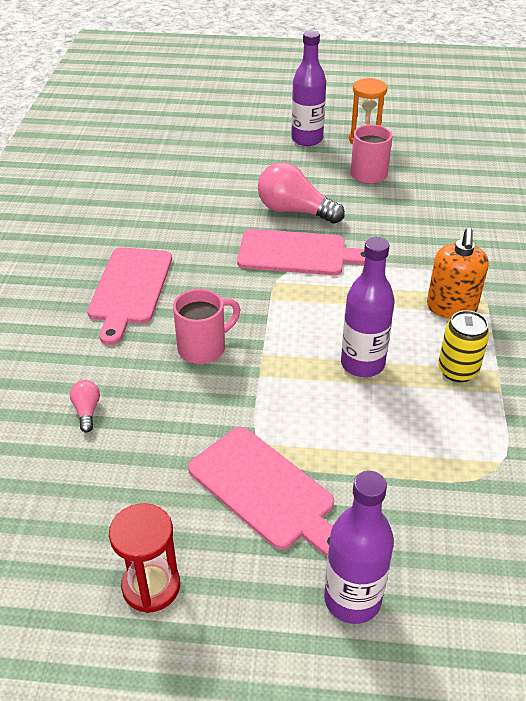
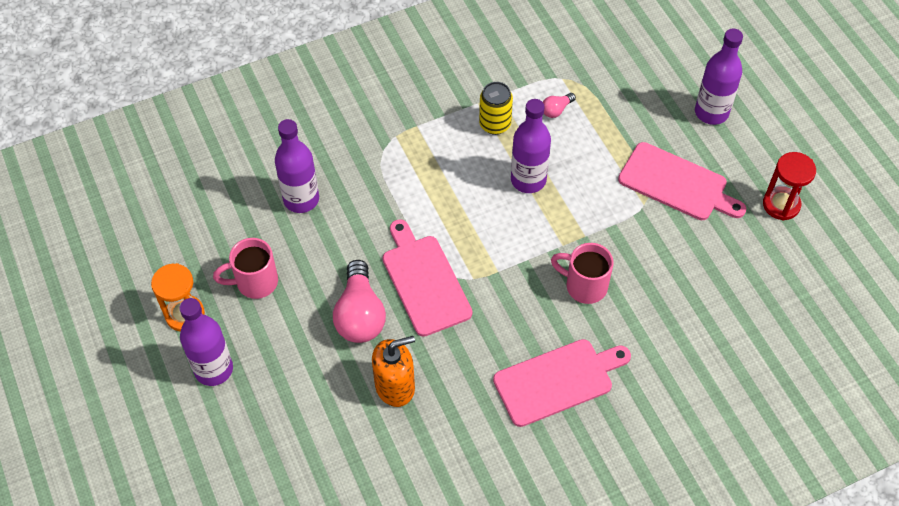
camera: 120 degrees left, 15 degrees up
(87, 411) = (697, 322): pink light bulb -> pink light bulb (556, 110)
(265, 490) = (677, 184): pink cutting board -> pink cutting board turned 105 degrees clockwise
(439, 217) = (301, 199): none -> purple bottle
(451, 307) = (426, 150): orange soap dispenser -> orange soap dispenser (395, 386)

